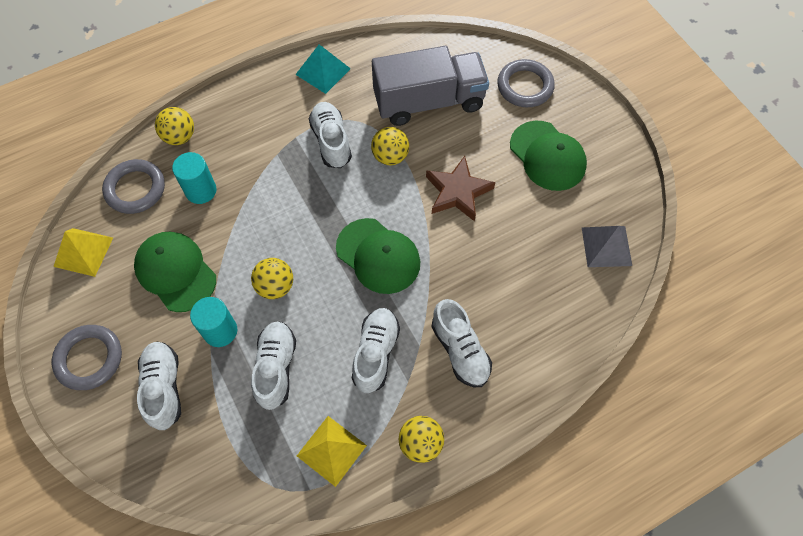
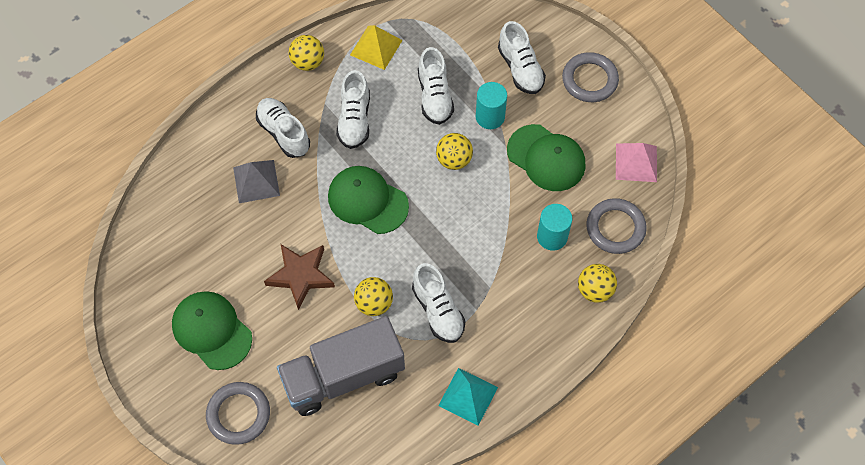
camera: 170 degrees right, 0 degrees up
(83, 252) = (636, 162): yellow pyramid -> pink pyramid
(606, 246) = (154, 244): grey pyramid -> grey pyramid (256, 181)

